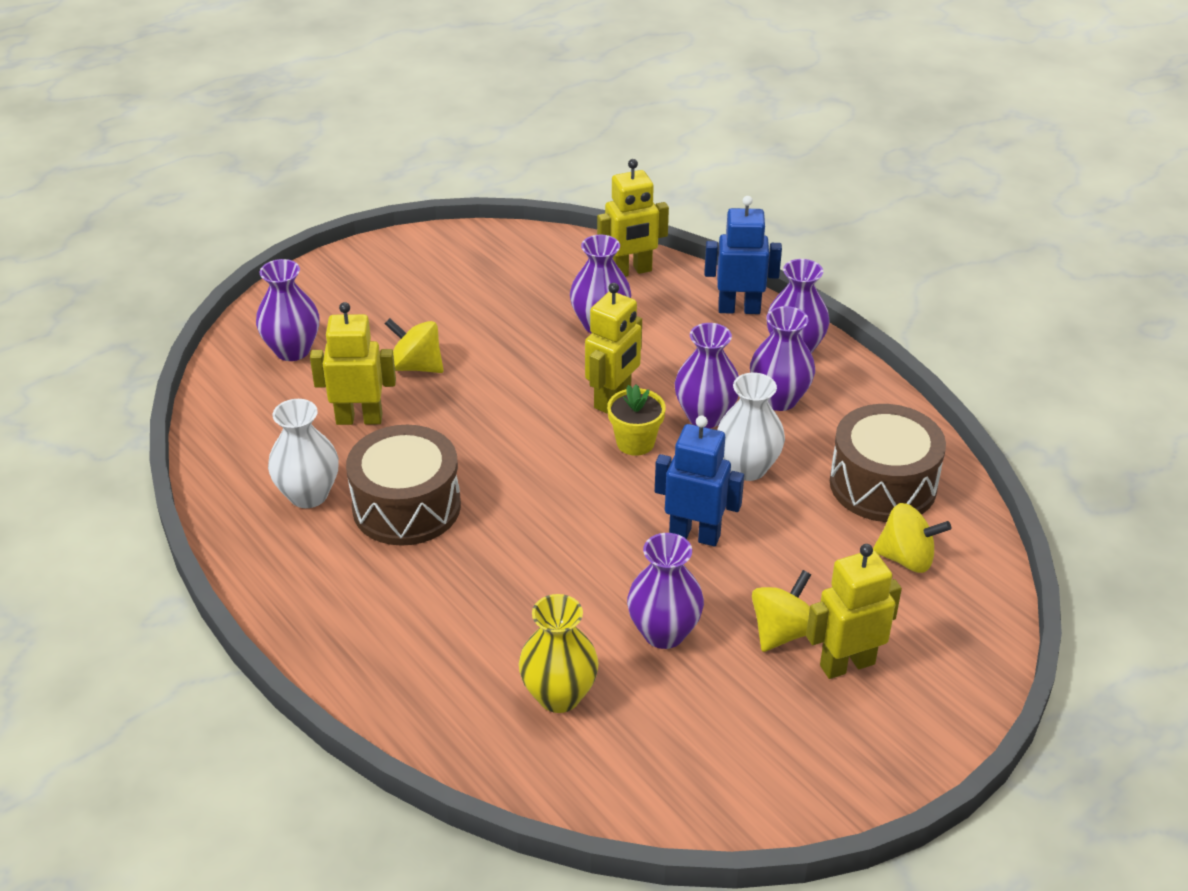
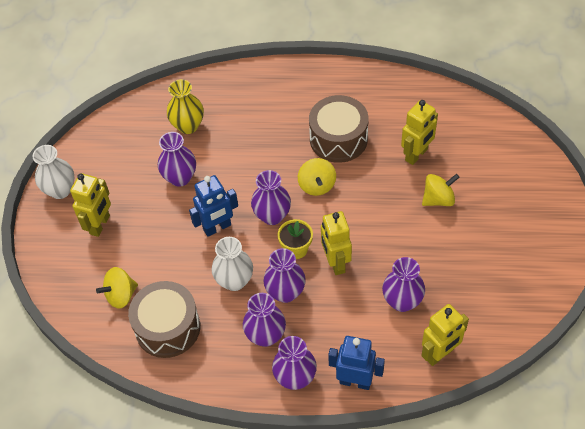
camera: 135 degrees right, 15 degrees up
(292, 350) = (497, 158): purple vase -> purple vase (272, 216)
(308, 495) = (379, 111): white vase -> white vase (60, 190)
(631, 271) = (440, 354): yellow robot -> yellow robot turned 150 degrees counterclockwise
(739, 309) = (355, 381): blue robot -> blue robot turned 120 degrees counterclockwise
(782, 632) = (137, 216): yellow spinning top -> yellow spinning top (317, 185)

